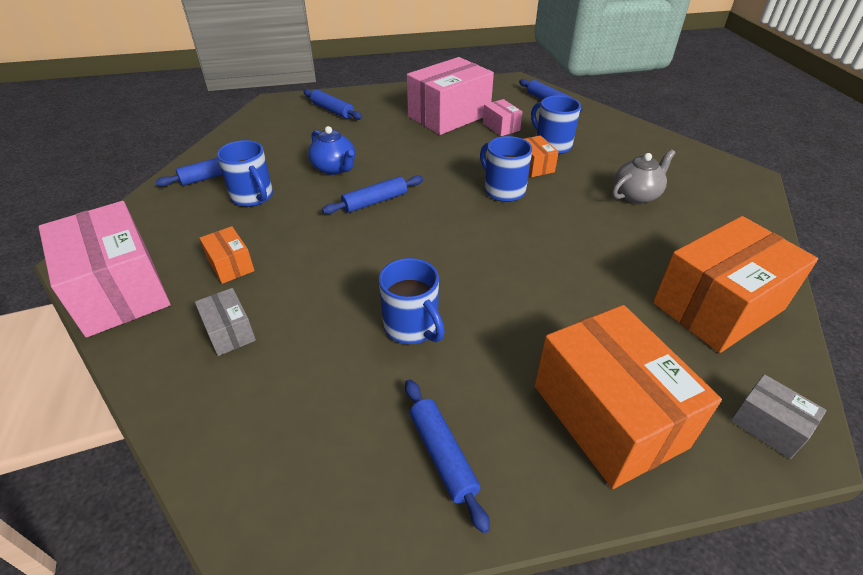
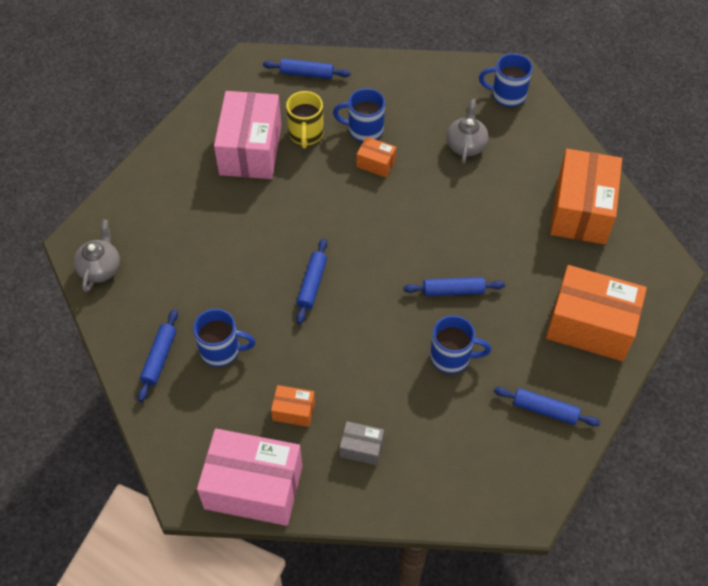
camera: 45 degrees left, 15 degrees up
(264, 118) = (100, 268): none -> grey teapot
(332, 110) = (145, 214): blue rolling pin -> blue rolling pin (453, 291)
(334, 168) = (240, 276): blue teapot -> none
(501, 127) = (306, 134): pink box -> yellow mug
(503, 190) = (382, 205): blue mug -> blue mug (507, 95)
(768, 426) = (654, 272): grey box -> none

